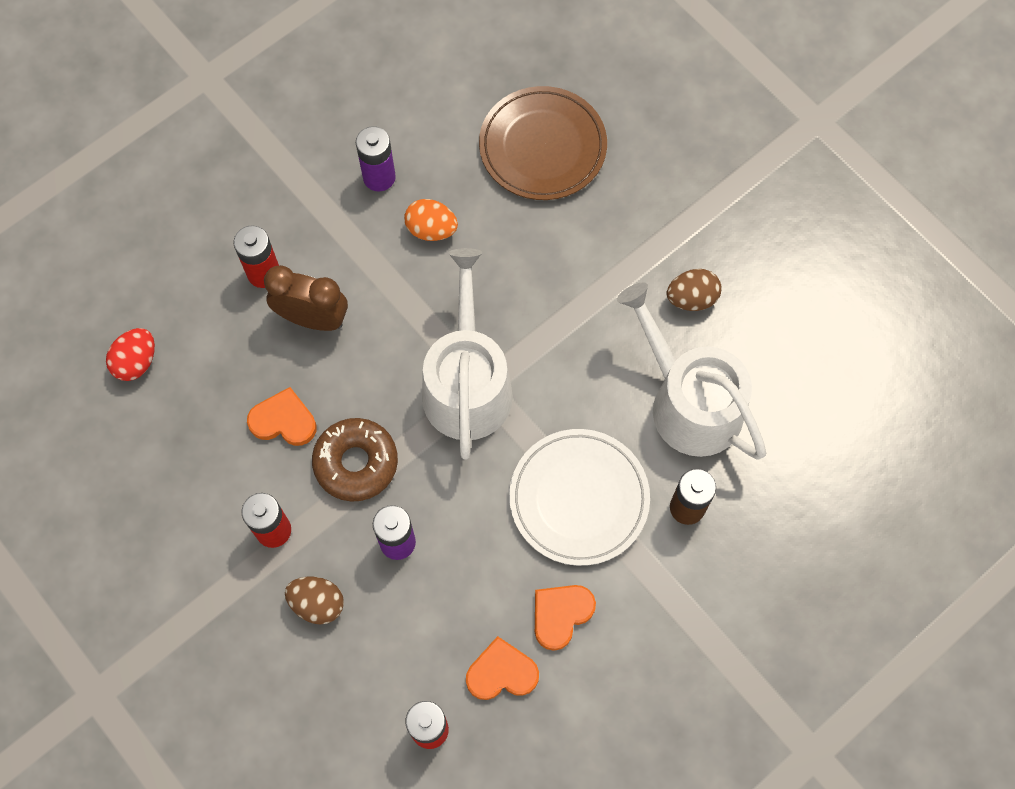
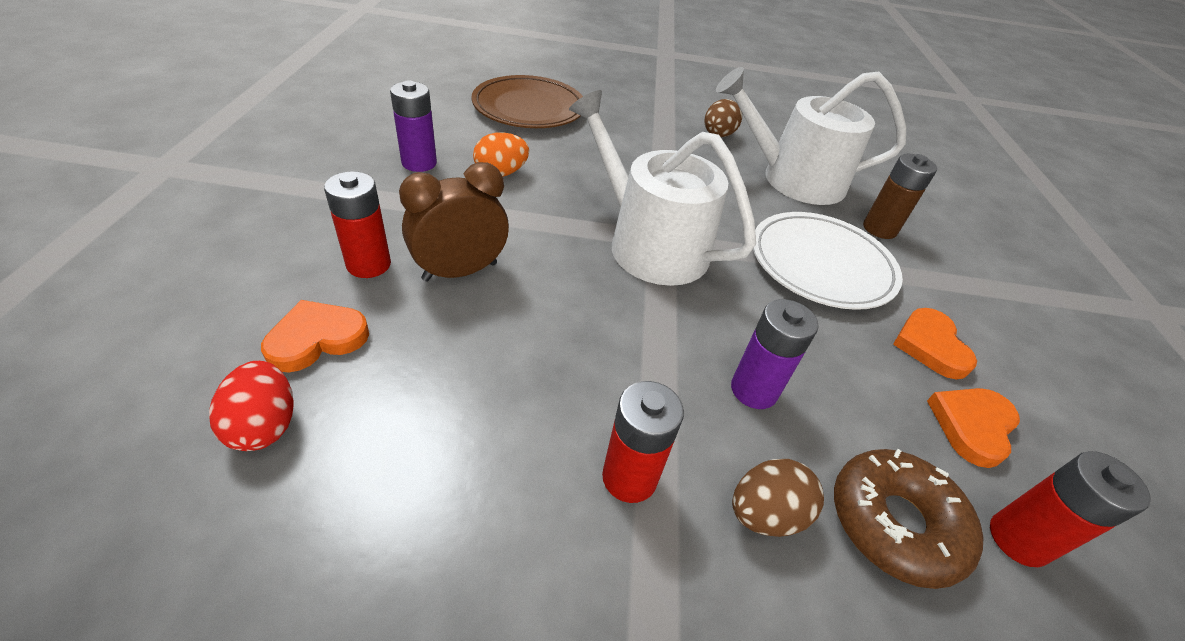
camera: 50 degrees left, 25 degrees down
(283, 420) = (521, 366): orange heart -> orange heart (317, 339)
(356, 463) = (634, 353): brown donut -> brown donut (894, 523)

